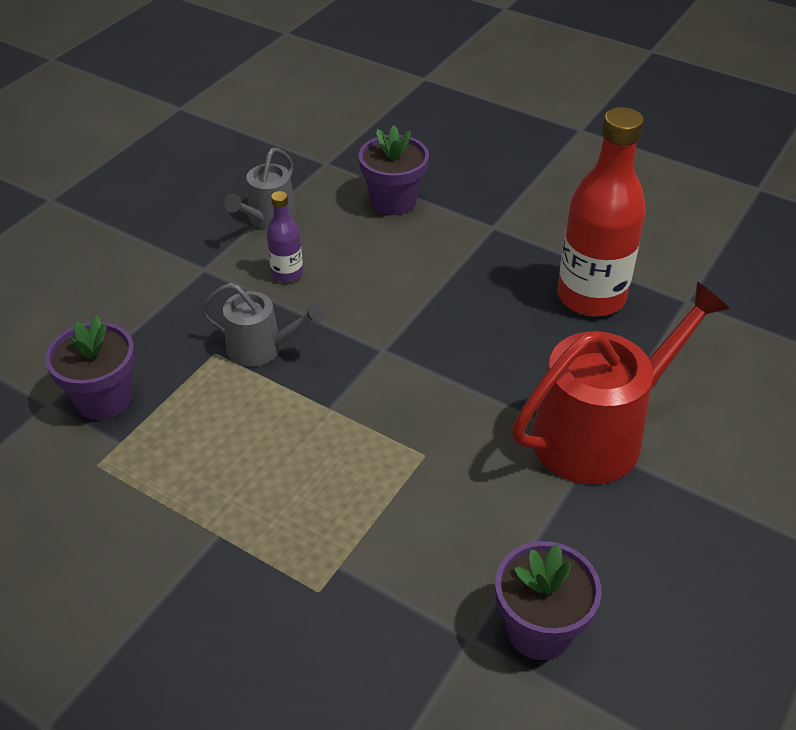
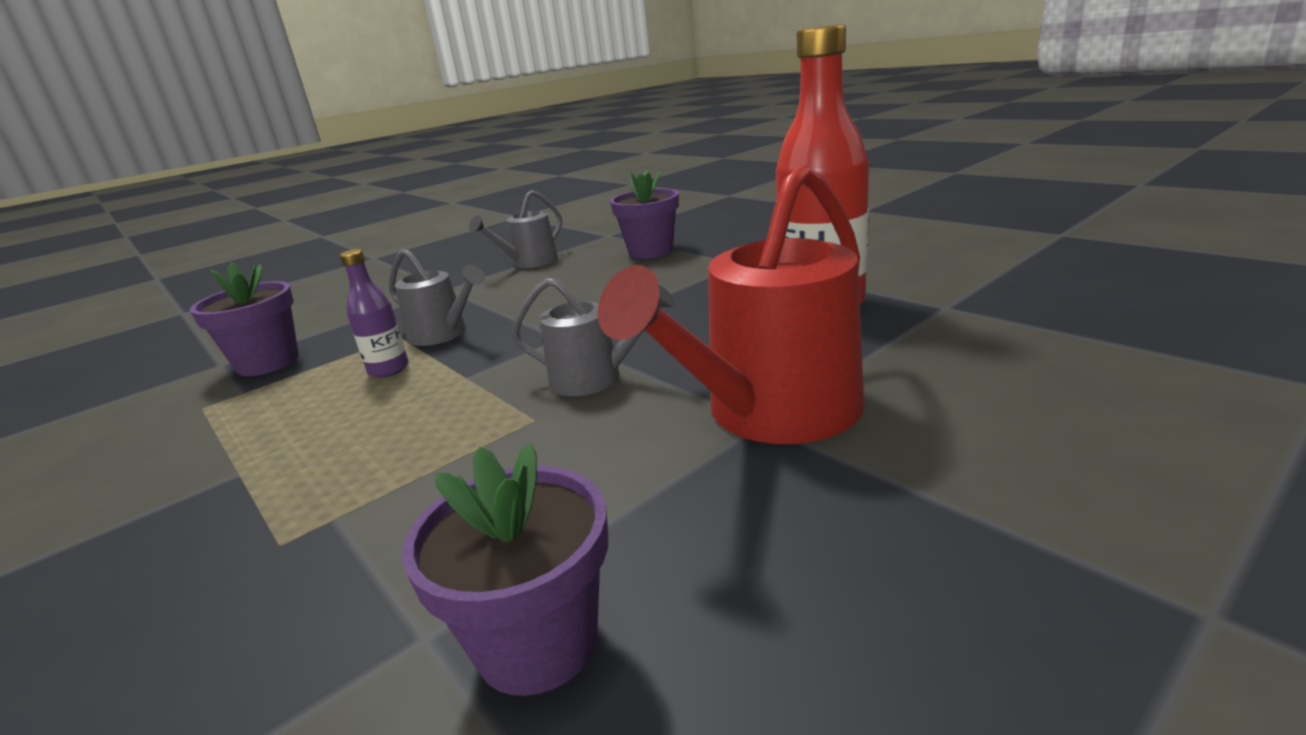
camera: 20 degrees right, 20 degrees down
(287, 273) = (515, 291): purple bottle -> purple bottle (388, 369)
(446, 403) = (594, 378): none -> grey watering can
(598, 433) = (772, 412): red watering can -> red watering can turned 150 degrees clockwise

